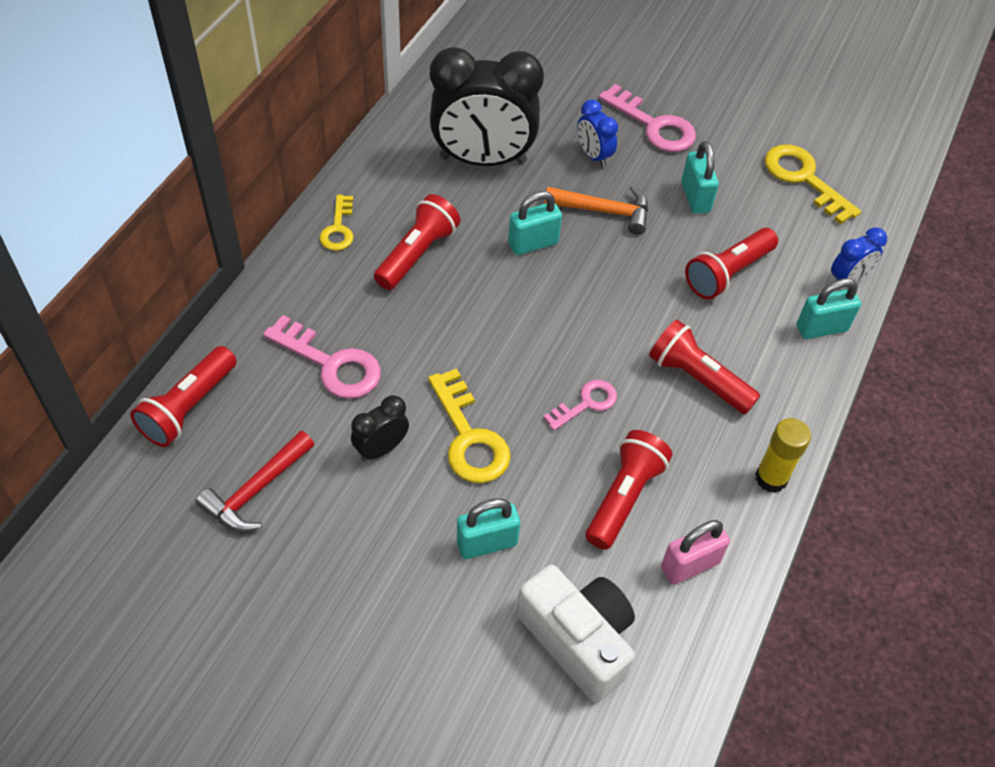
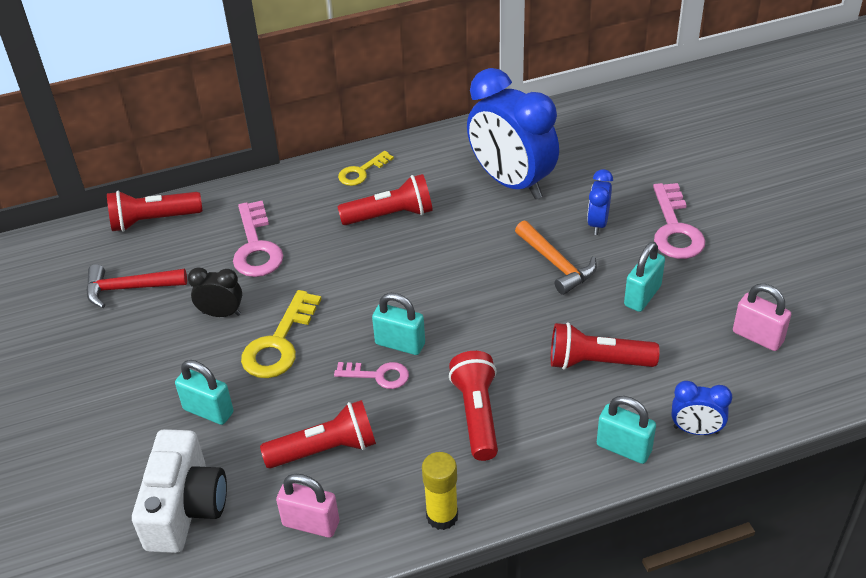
camera: 50 degrees right, 10 degrees down
(483, 160) = (511, 182): black clock -> blue clock
(533, 243) = (476, 254): turquoise padlock -> turquoise padlock (400, 344)
(804, 179) = (757, 337): yellow key -> pink padlock

